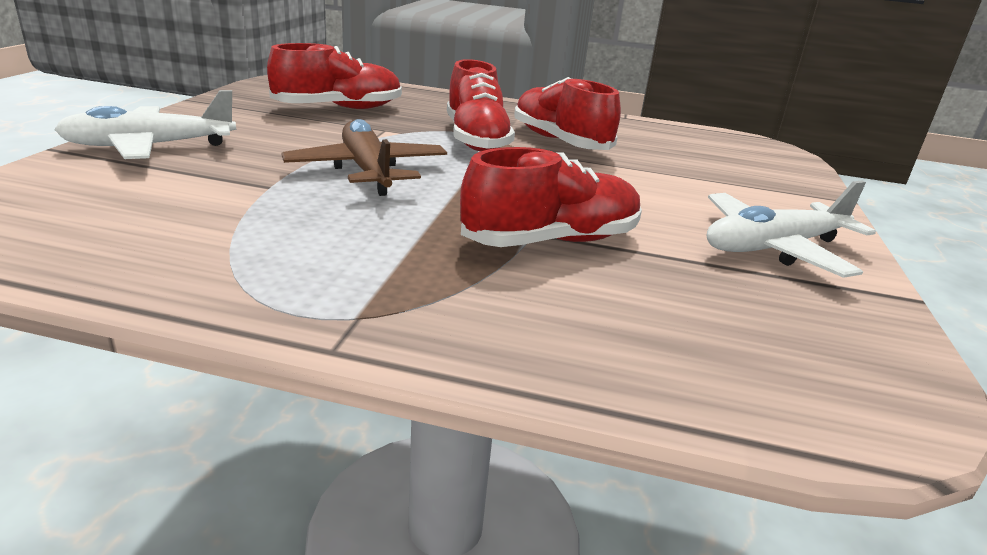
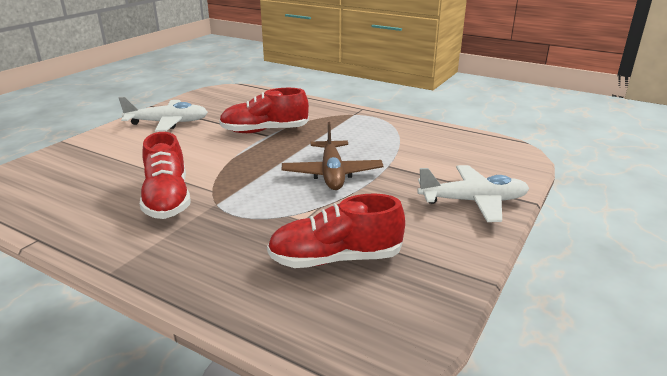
camera: 160 degrees left, 0 degrees up
(476, 139) = (235, 204): red shoe -> none

